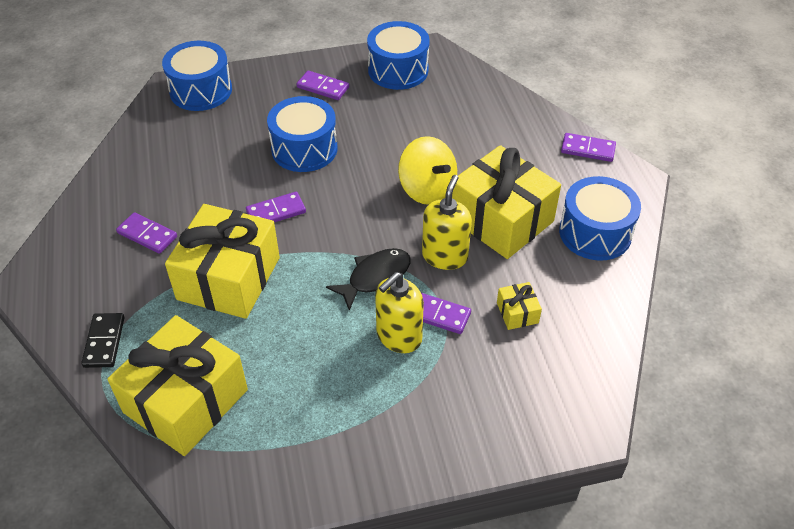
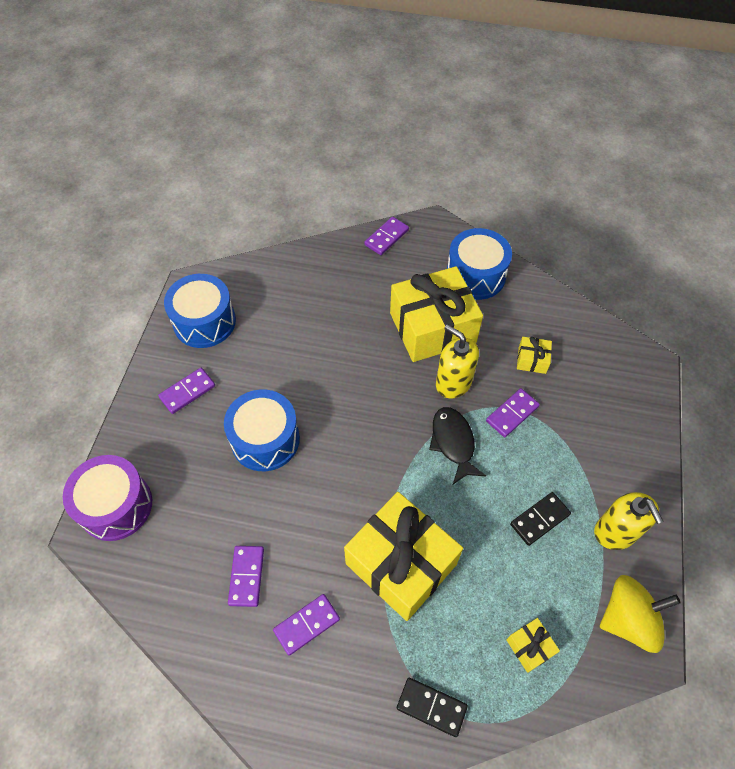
camera: 65 degrees left, 10 degrees up
(186, 401) = (530, 647): yellow gift -> yellow gift, size x0.41
(201, 90) = (116, 506): blue drum -> purple drum
(276, 212) = (336, 493): purple domino -> purple domino (246, 576)
(326, 372) = (539, 519): none -> black domino
(399, 336) = (523, 450): yellow soap dispenser -> yellow soap dispenser (615, 532)
(427, 189) = (372, 363): yellow spinning top -> yellow spinning top (628, 619)

